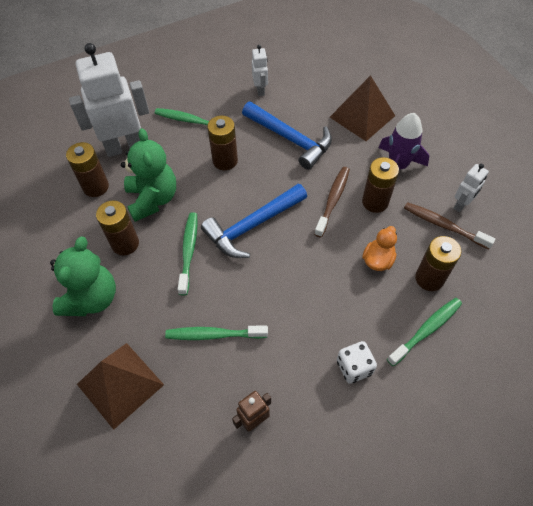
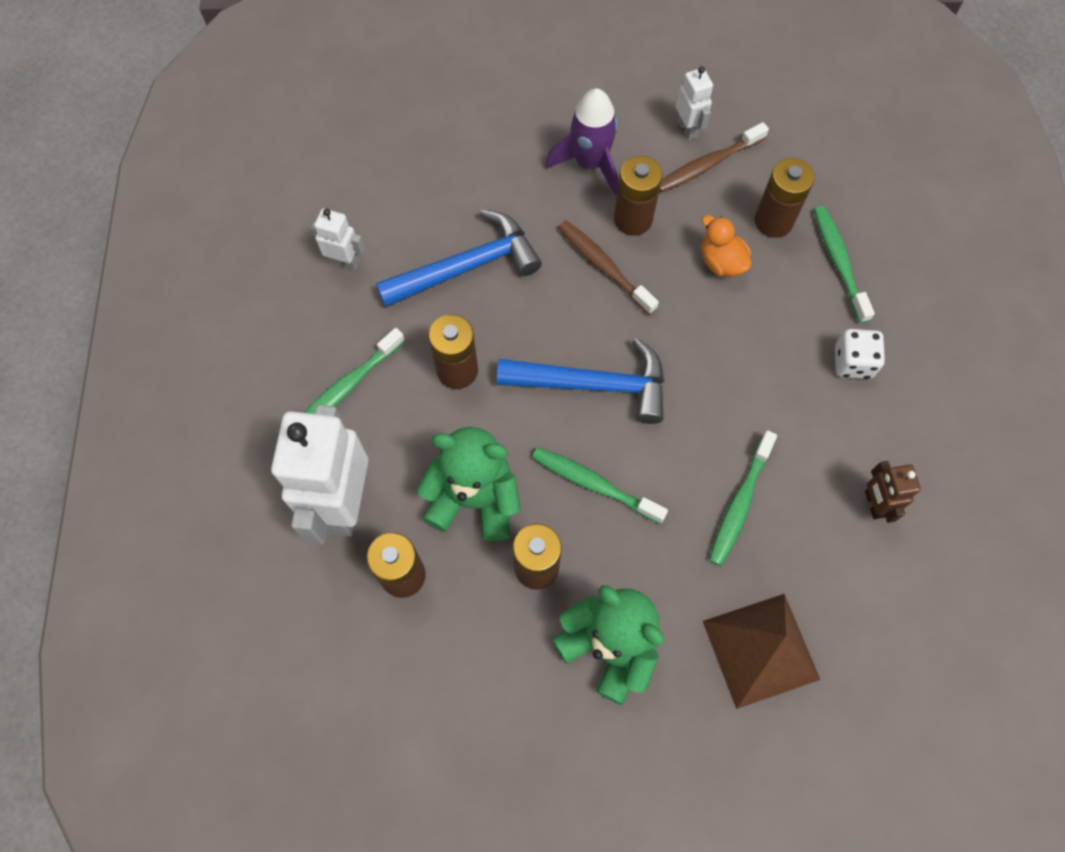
camera: 65 degrees left, 10 degrees up
(252, 226) = (594, 384): blue hammer -> blue hammer turned 75 degrees counterclockwise
(362, 116) = (479, 158): brown pyramid -> none

